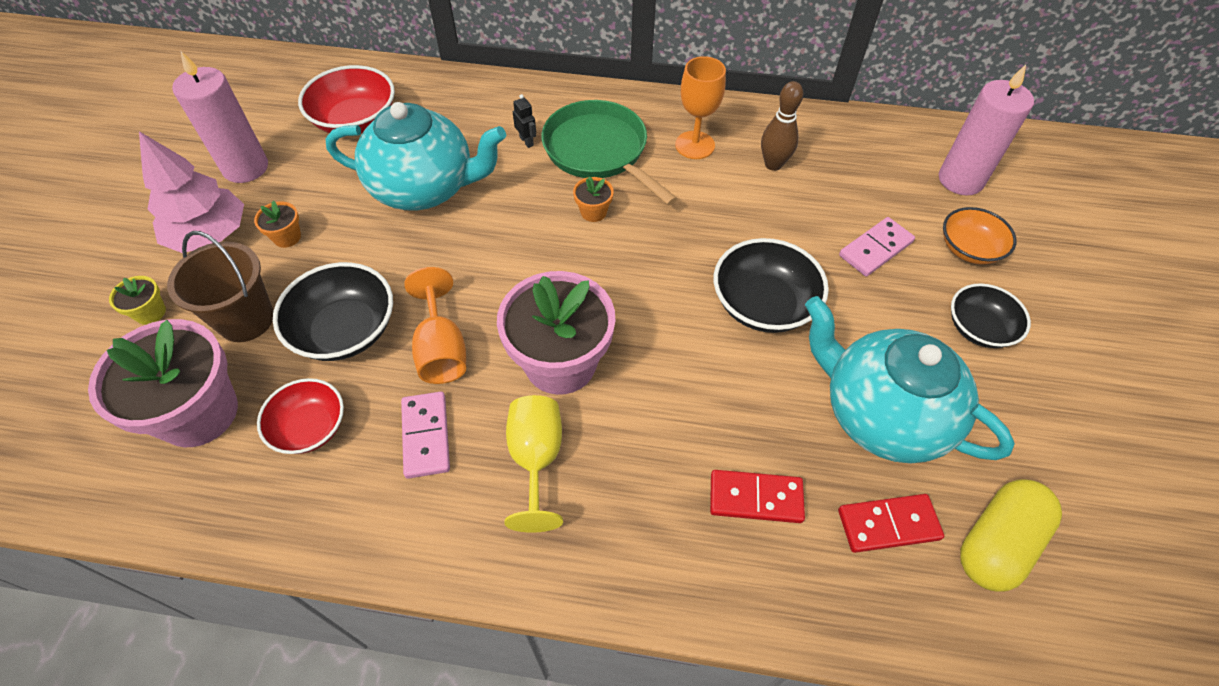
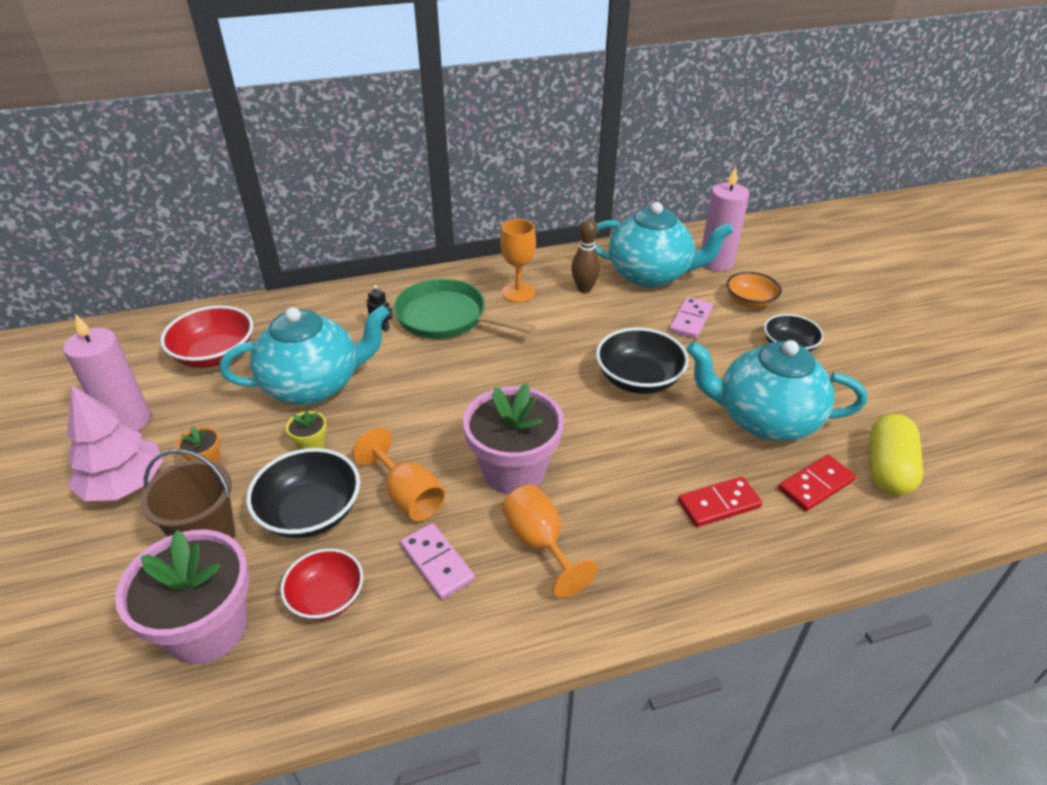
camera: 25 degrees left, 15 degrees down
(150, 312) = (101, 567): yellow flower pot -> yellow flower pot (311, 444)
(536, 459) = (540, 543): yellow goblet -> orange goblet
(593, 212) = (470, 359): orange flower pot -> none
(865, 171) = (650, 275): none -> turquoise teapot

